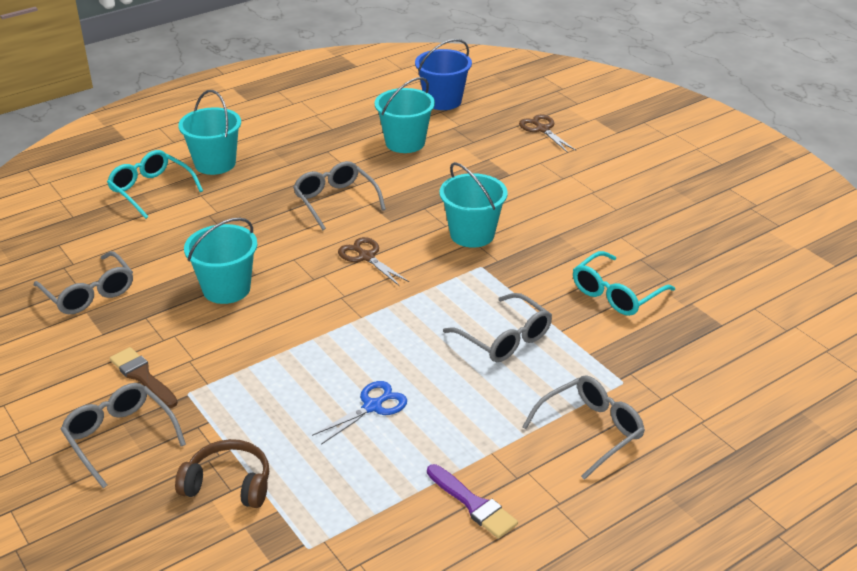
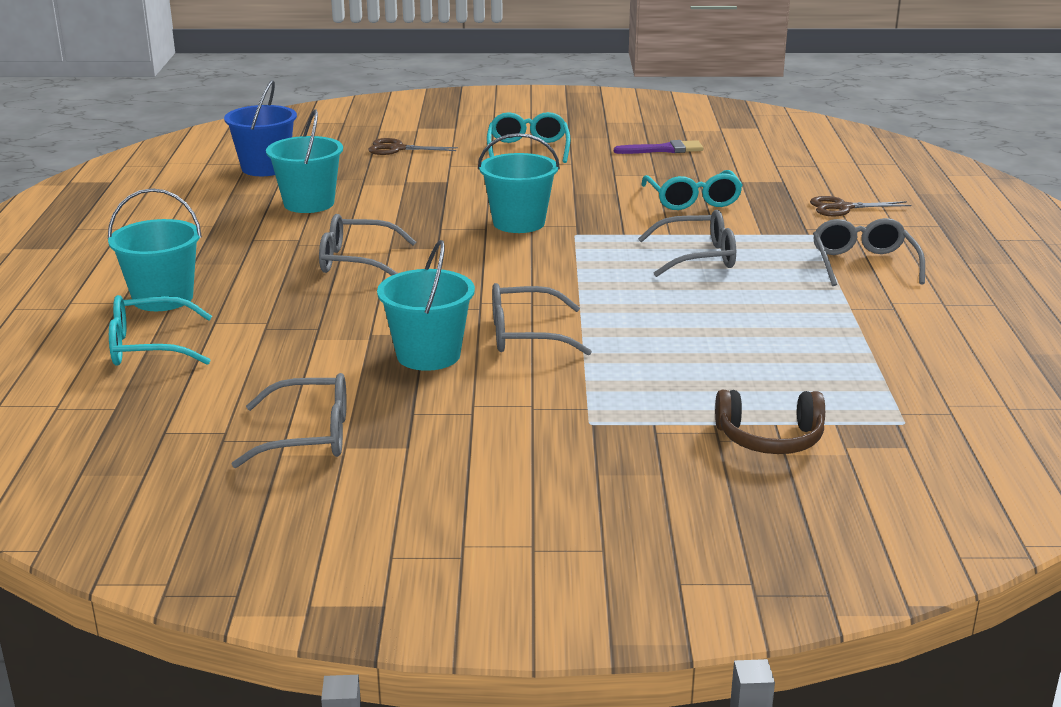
camera: 55 degrees left, 10 degrees down
(119, 437) = (621, 481): grey glasses -> grey glasses (525, 335)
(142, 377) = (526, 441): brown brush -> none
(228, 484) = (770, 438): brown headphones -> brown headphones turned 135 degrees counterclockwise
(366, 257) = (481, 275): brown scissors -> brown scissors (843, 208)
(372, 406) = (727, 338): blue scissors -> none
(473, 504) = (912, 335): purple brush -> purple brush (663, 149)
(618, 179) = (528, 149): none -> turquoise glasses

